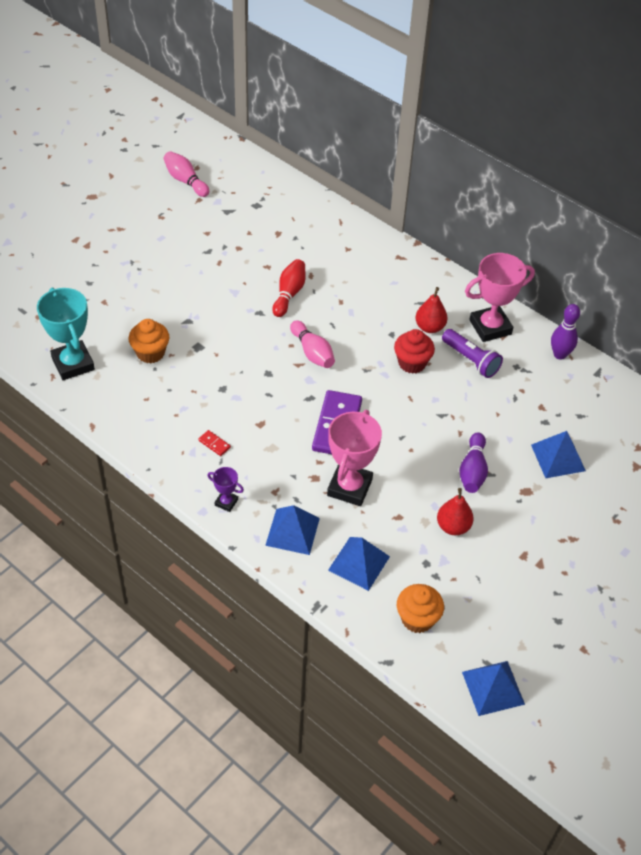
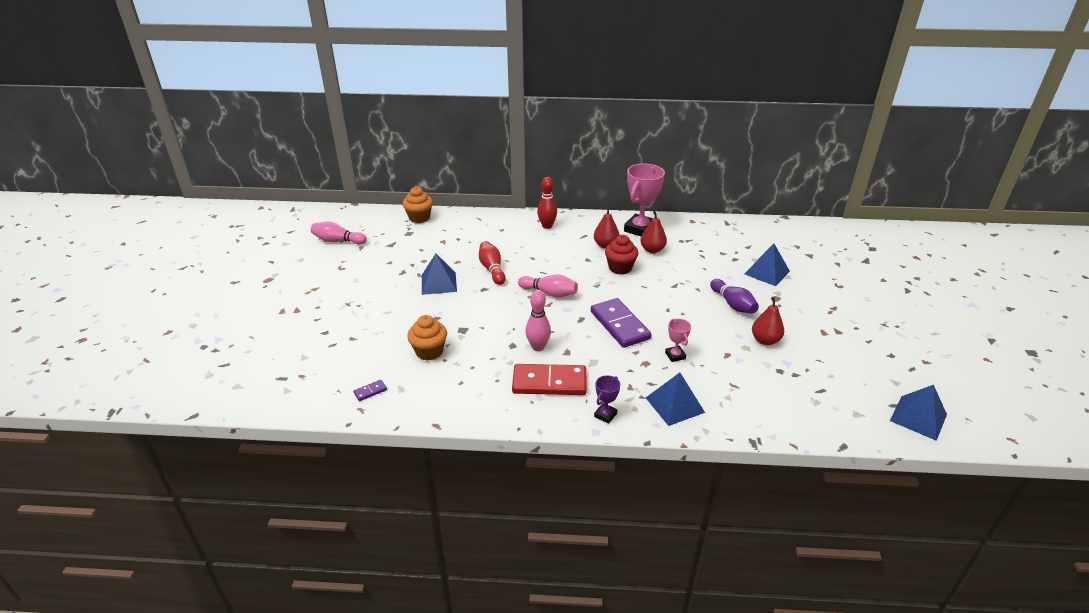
camera: 35 degrees left, 15 degrees down
(73, 364) = (370, 391): turquoise trophy -> purple domino
(214, 444) = (549, 382): red domino -> red domino, size x2.46
(226, 502) = (605, 415): purple trophy -> purple trophy turned 45 degrees counterclockwise
(241, 404) = (538, 347): none -> pink bowling pin
(349, 487) = (675, 355): pink trophy -> pink trophy, size x0.48
(359, 563) = (742, 397): blue pyramid -> blue pyramid (438, 283)
(397, 269) = (547, 226): none -> red bowling pin
(417, 619) = (821, 407): orange cupcake -> orange cupcake (419, 218)
(471, 360) = (652, 250): purple flashlight -> red pear
(559, 354) = (696, 224): purple bowling pin -> none

